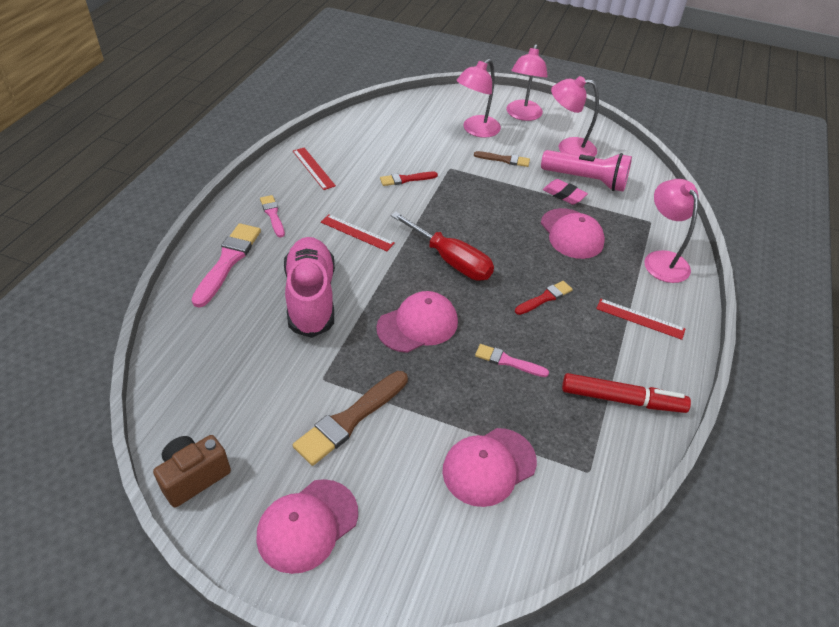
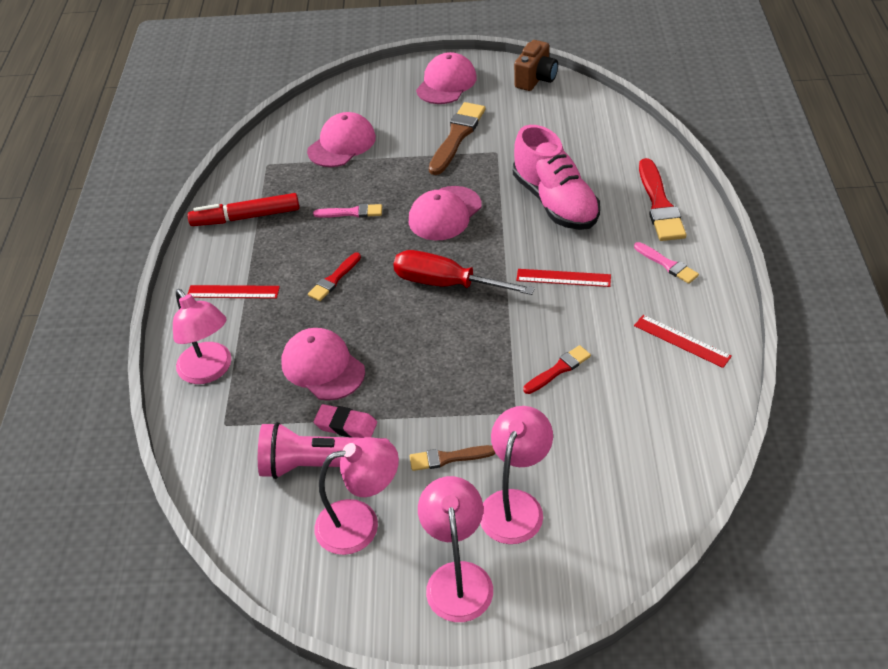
camera: 165 degrees right, 0 degrees up
(228, 261) = (659, 204): pink brush -> red brush

